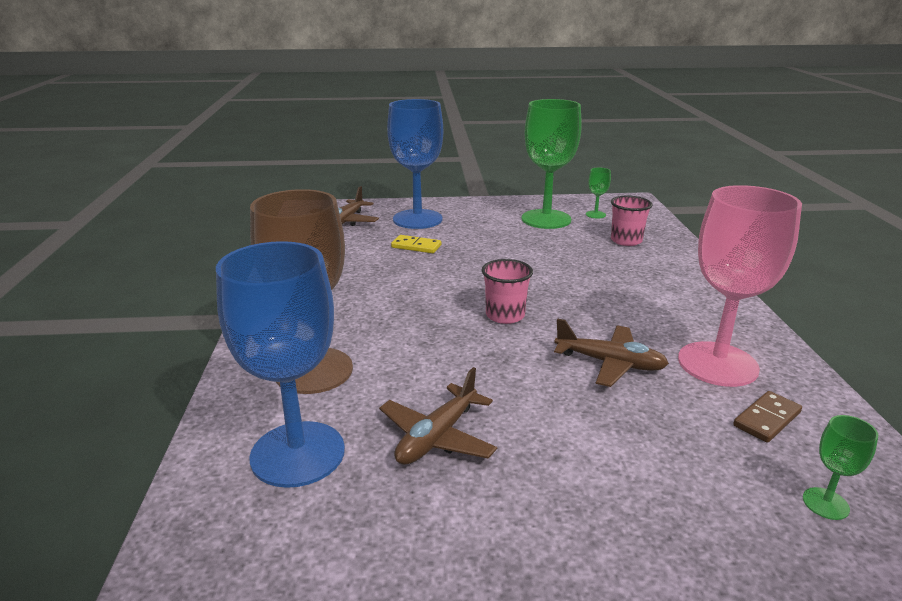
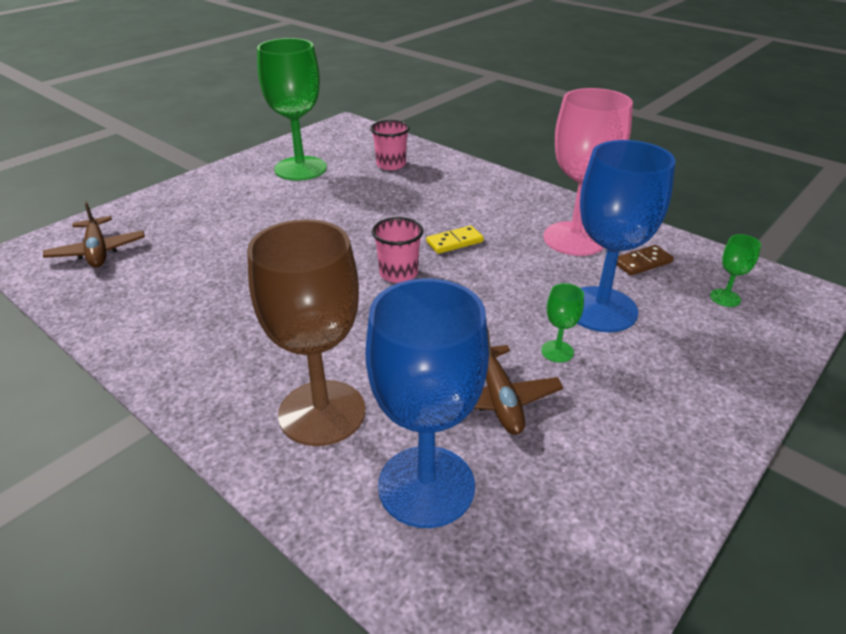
camera: 45 degrees left, 10 degrees up
(416, 246) = (222, 245): yellow domino -> yellow domino (454, 242)
(417, 219) = (177, 216): blue goblet -> blue goblet (600, 309)
(595, 214) = (334, 148): green goblet -> green goblet (557, 351)
(610, 363) = (519, 273): brown plane -> none
(766, 419) = (642, 262): brown domino -> brown domino turned 60 degrees clockwise

